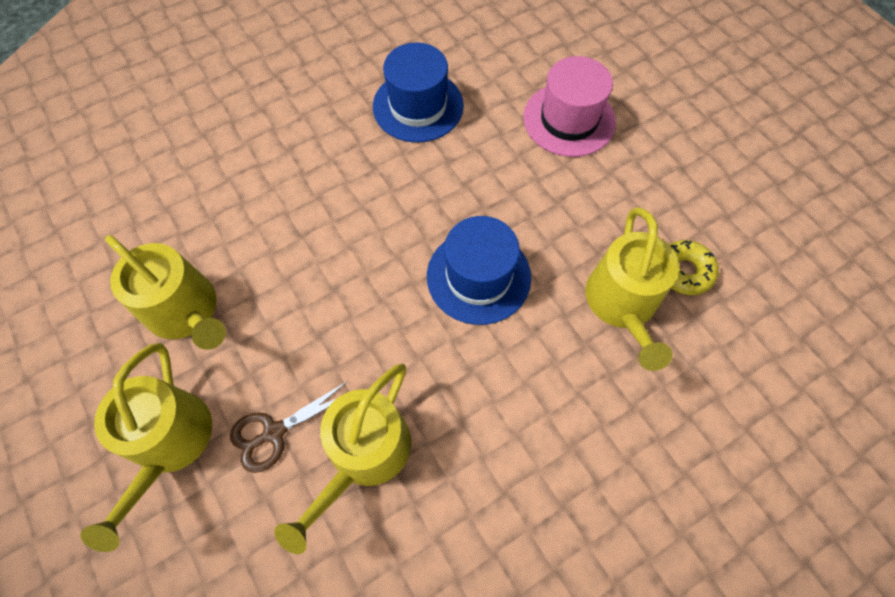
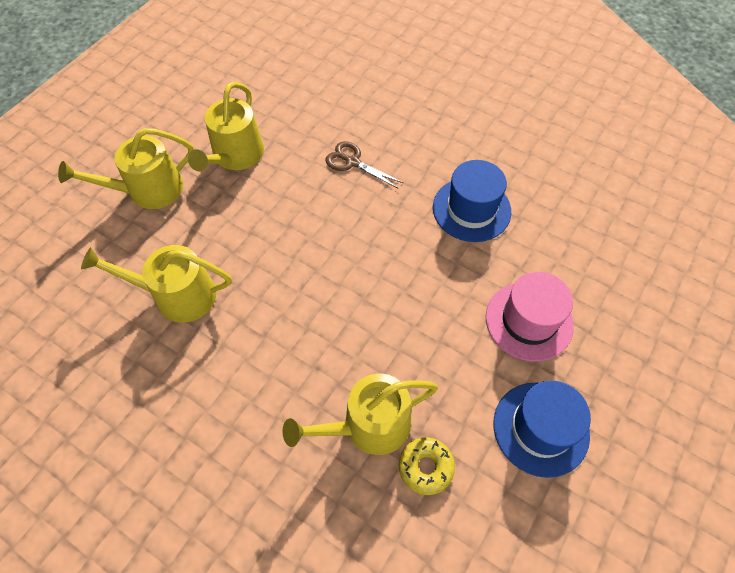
camera: 65 degrees right, 5 degrees down
(274, 432) = (174, 239): brown scissors -> brown scissors (352, 162)
(478, 276) = (342, 311): blue hat -> blue hat (541, 428)

